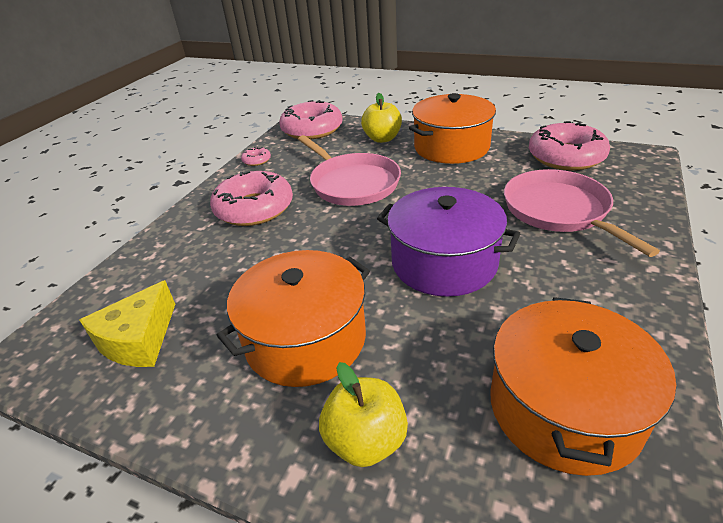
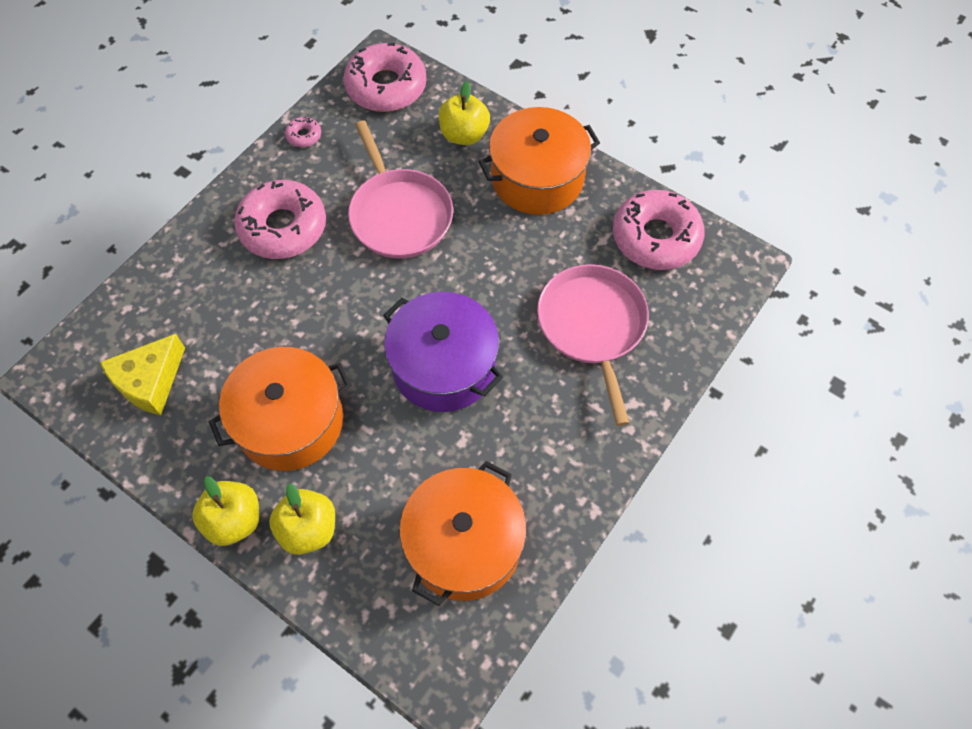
camera: 10 degrees right, 25 degrees up
(266, 455) = (234, 520): none -> yellow apple

